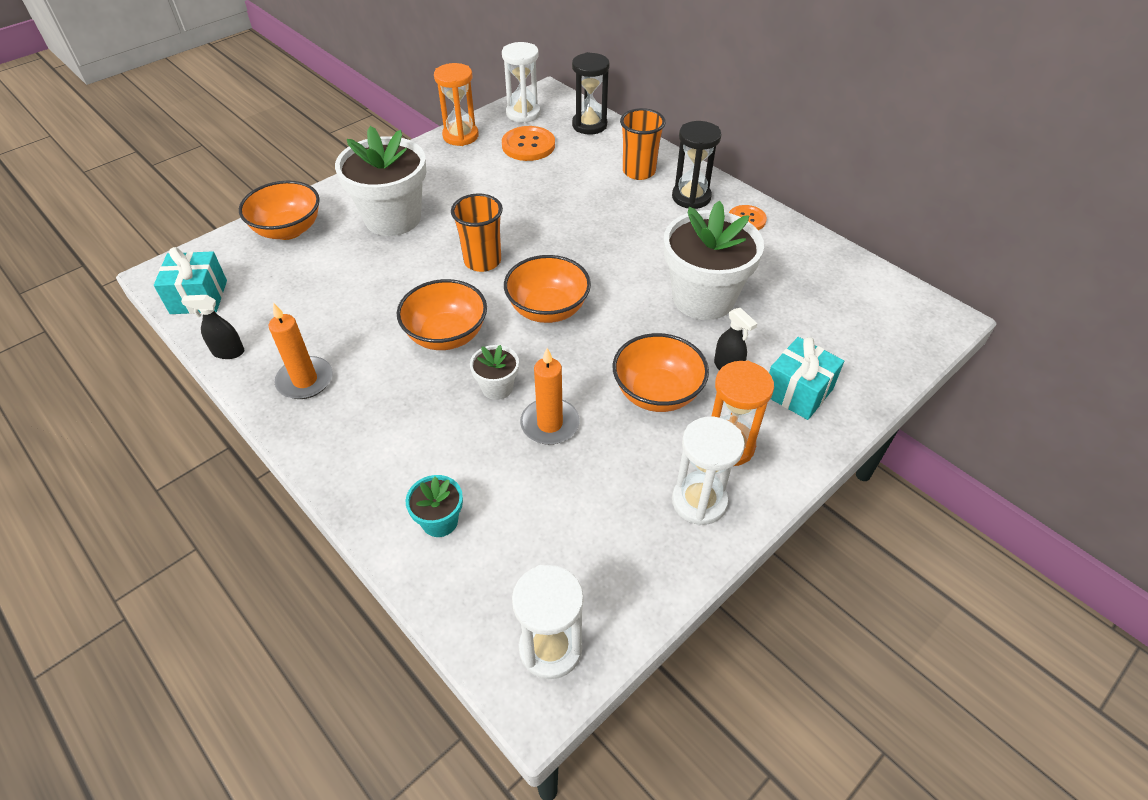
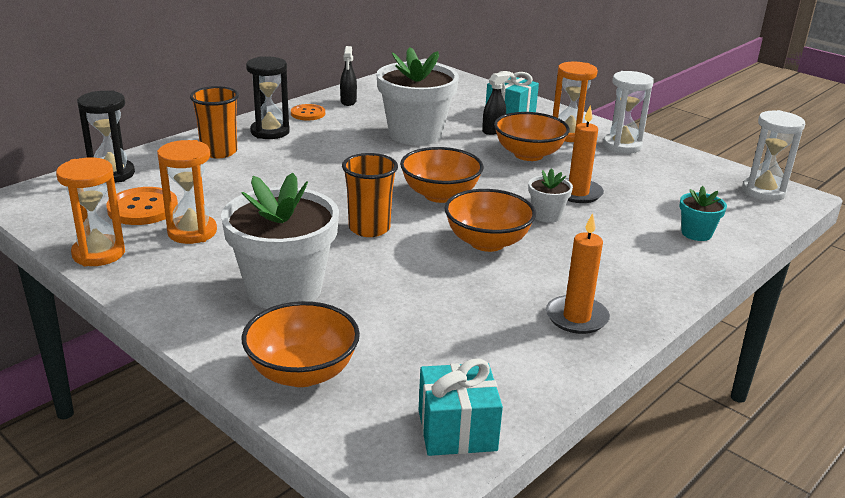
camera: 95 degrees left, 20 degrees down
(228, 352) = (552, 381): black spray bottle -> black spray bottle (348, 102)
(487, 171) = (192, 232): none -> orange hourglass
(523, 113) = (61, 213): white hourglass -> none

